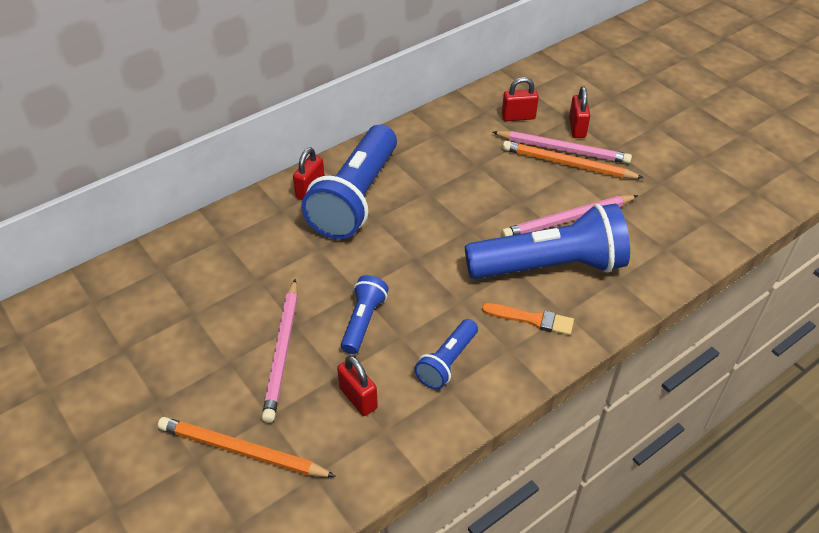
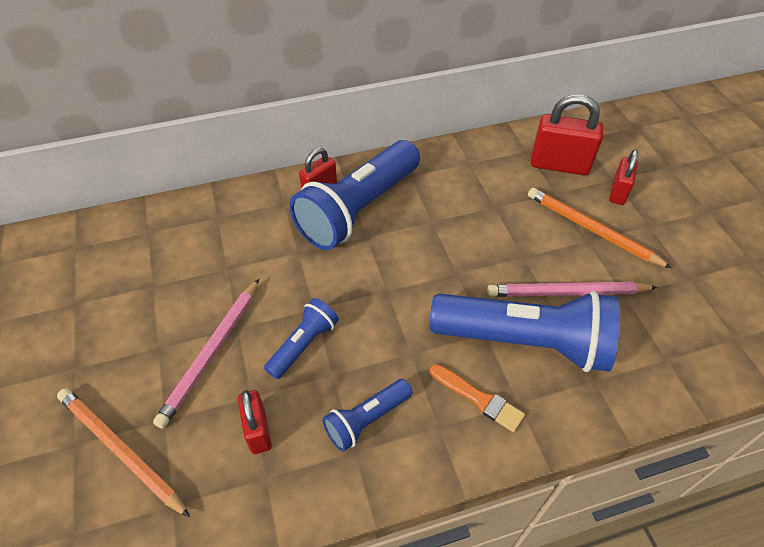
camera: 20 degrees right, 5 degrees up
(518, 117) = (559, 165): red padlock -> red padlock, size x1.66
(563, 149) = (593, 212): pink pencil -> none

